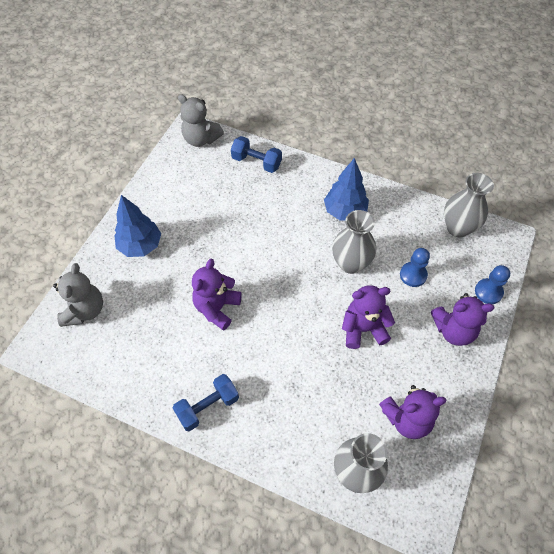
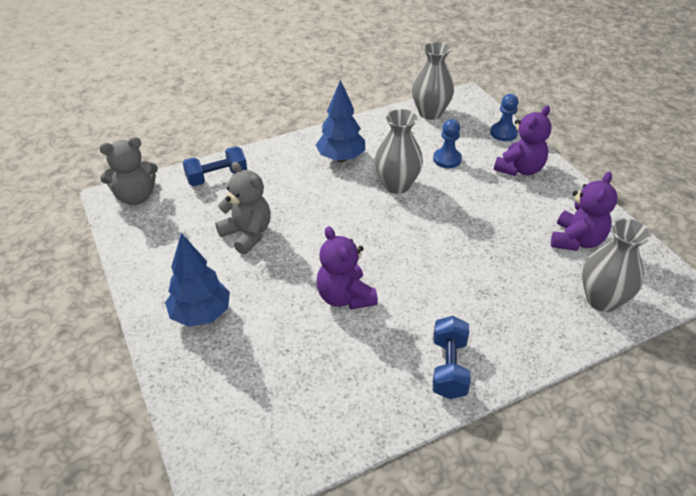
camera: 50 degrees left, 15 degrees down
(85, 310) = (224, 411): grey teddy bear -> grey teddy bear (247, 234)
(363, 329) = (469, 215): purple teddy bear -> none

